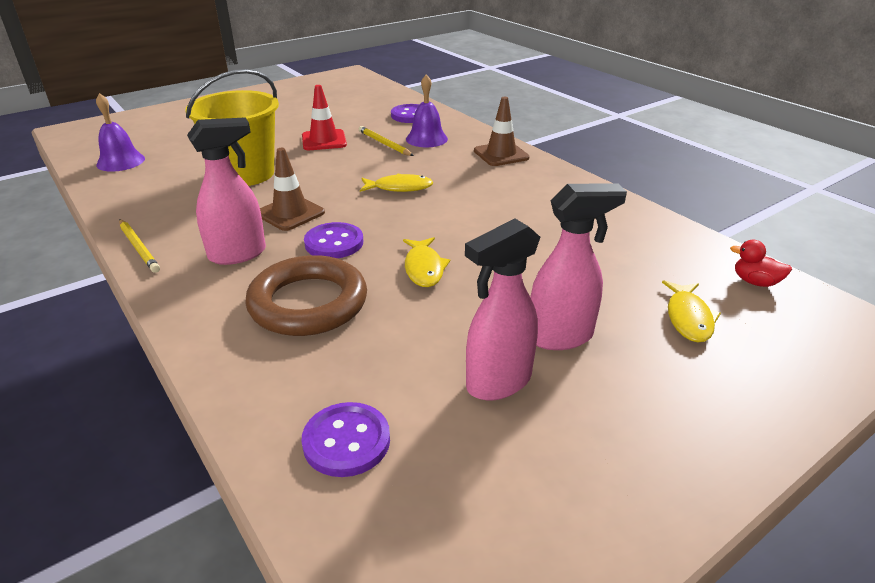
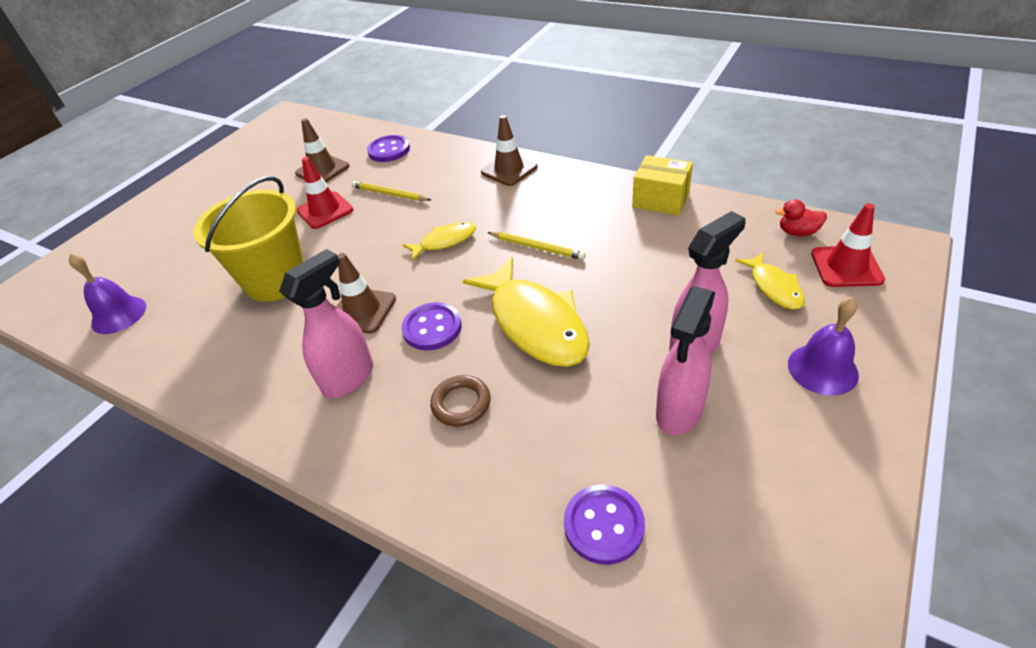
camera: 20 degrees left, 10 degrees up
(138, 247) = (237, 412): yellow pencil -> yellow pencil (537, 247)
(308, 303) = (461, 403): brown ring -> brown ring, size x0.51
(346, 114) = (322, 170): none -> brown traffic cone
(424, 268) = (535, 323): yellow fish -> yellow fish, size x1.93
(426, 139) = (426, 174): purple bell -> purple bell (822, 369)
(627, 214) = (660, 200): none -> yellow box
(788, 327) = (846, 267): none -> red traffic cone

